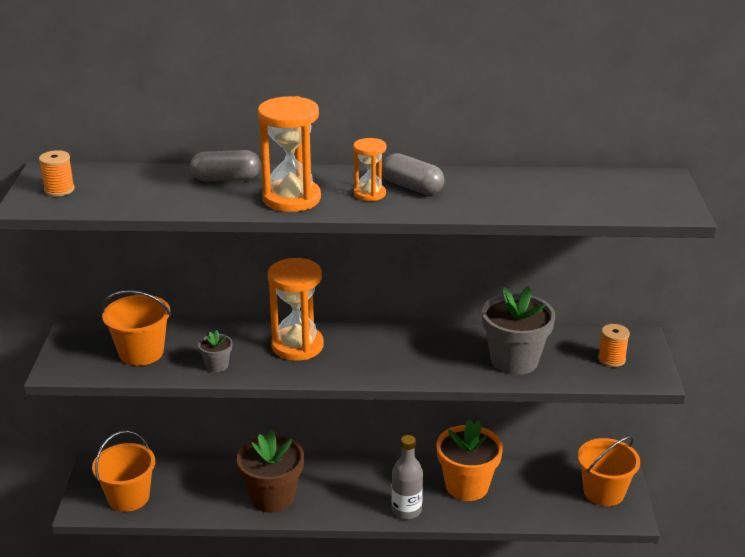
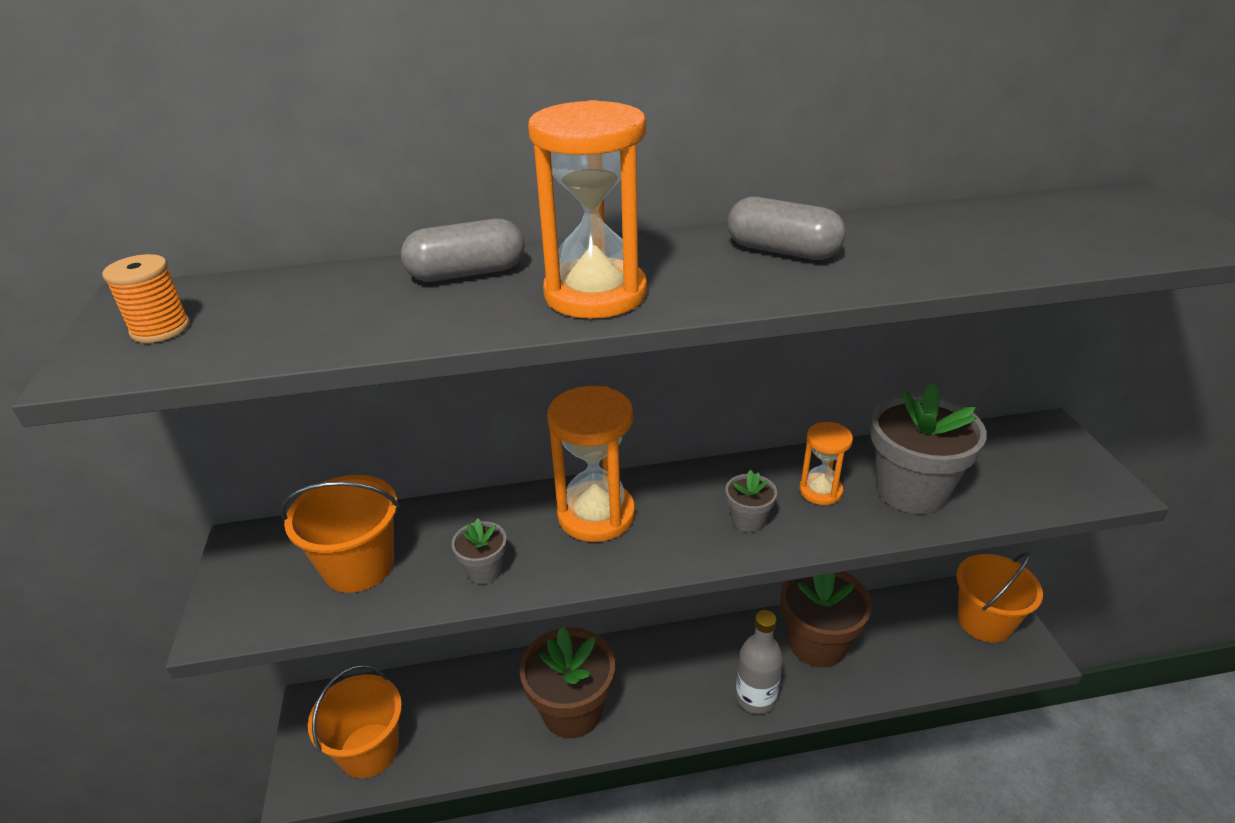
camera: 10 degrees left, 5 degrees up
(369, 194) = (722, 270): orange hourglass -> orange hourglass (820, 491)
(394, 362) = (748, 520): none -> grey flower pot
(467, 486) = (817, 643): orange flower pot -> brown flower pot
(611, 359) = (1036, 467): orange spool -> none

